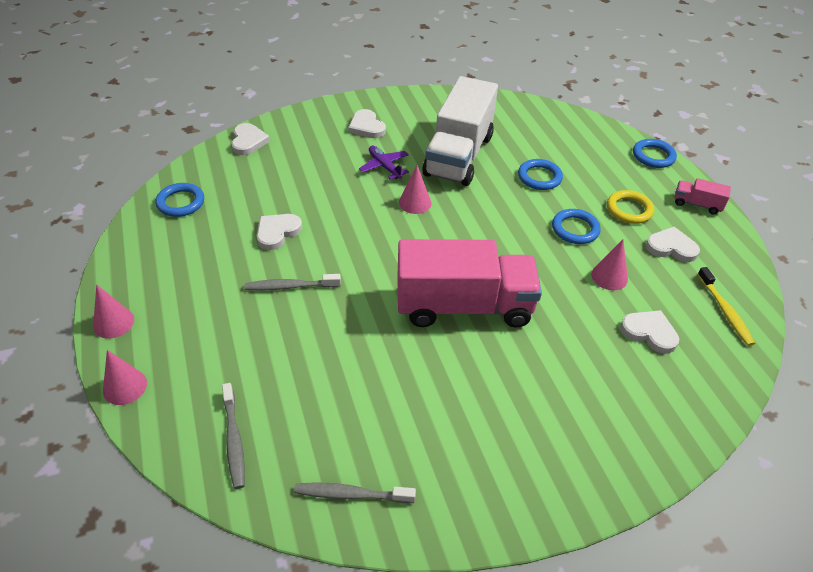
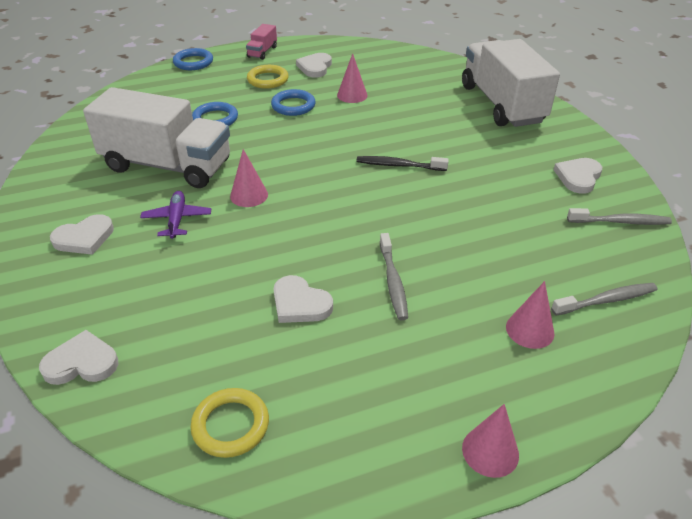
camera: 90 degrees left, 5 degrees down
(125, 386) = (584, 409): pink cone -> pink cone (530, 330)
(181, 202) = (230, 425): blue ring -> yellow ring
(352, 494) = (620, 222): grey toothbrush -> grey toothbrush turned 90 degrees counterclockwise
(384, 166) = (177, 219): purple plane -> purple plane turned 120 degrees clockwise
(464, 306) = (399, 165): pink truck -> black toothbrush
(618, 428) = (501, 104): none -> white truck
(649, 332) = (409, 85): white heart -> white heart (578, 177)
(724, 310) = (381, 56): yellow toothbrush -> none

